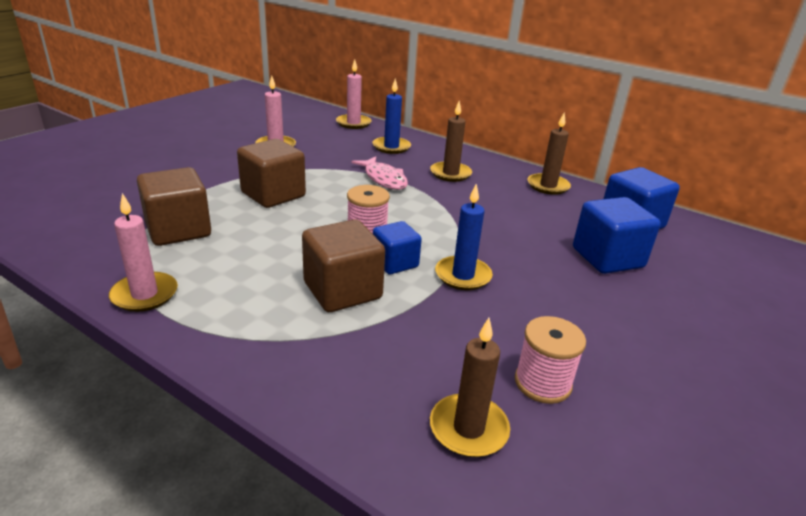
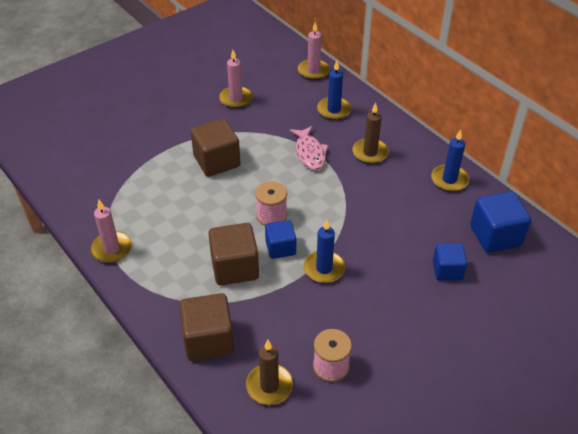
camera: 20 degrees right, 15 degrees up
(178, 230) = (142, 191): brown cube -> brown cube (208, 340)
(548, 186) = (449, 180): brown candle -> blue candle
(607, 258) = (447, 270): blue cube -> blue cube, size x0.64

